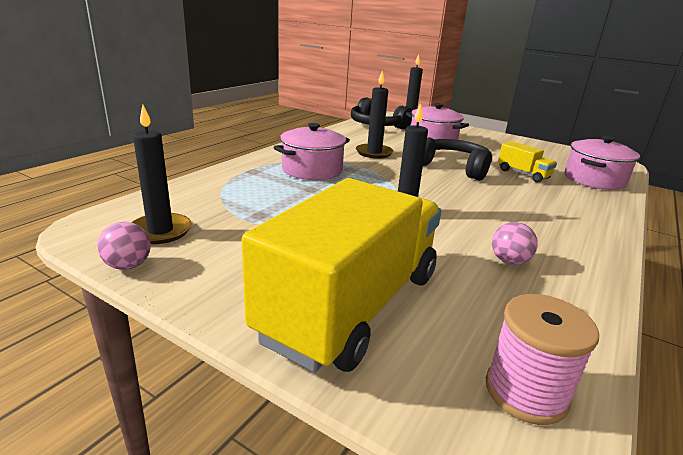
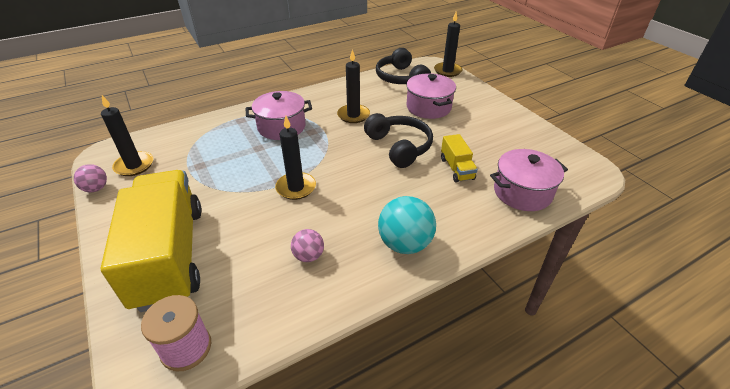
camera: 30 degrees right, 15 degrees up
(352, 305) = (170, 255): yellow truck -> yellow truck turned 75 degrees counterclockwise
(573, 230) = (405, 244): none -> turquoise ball

